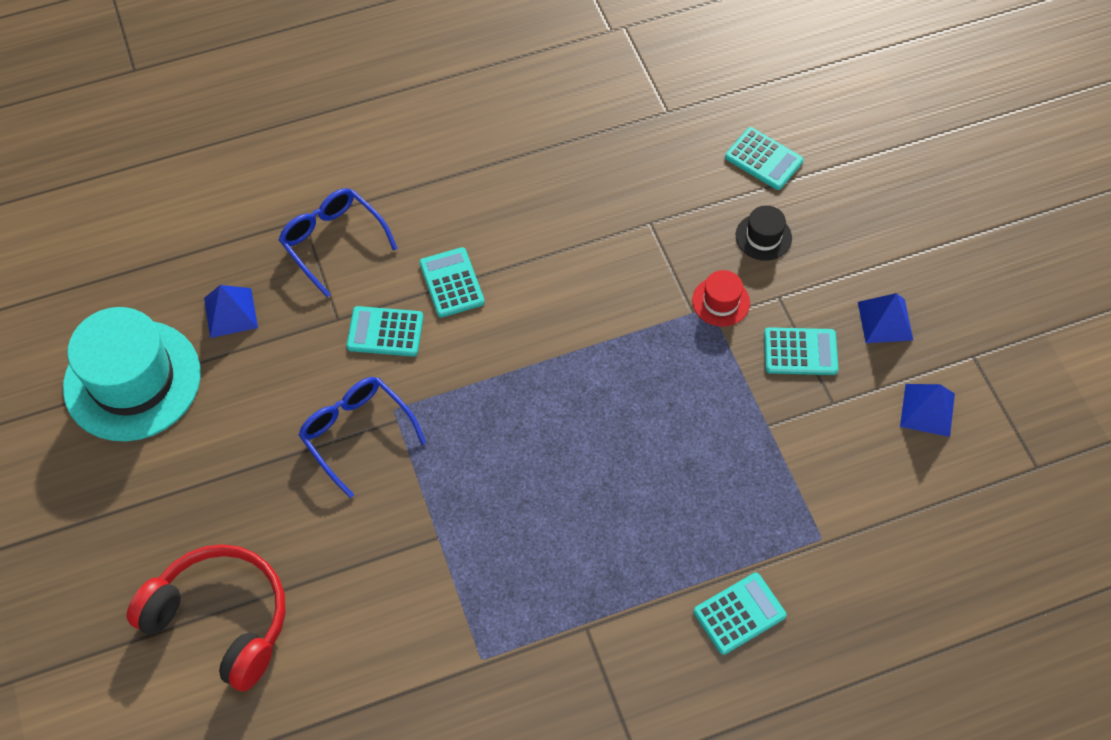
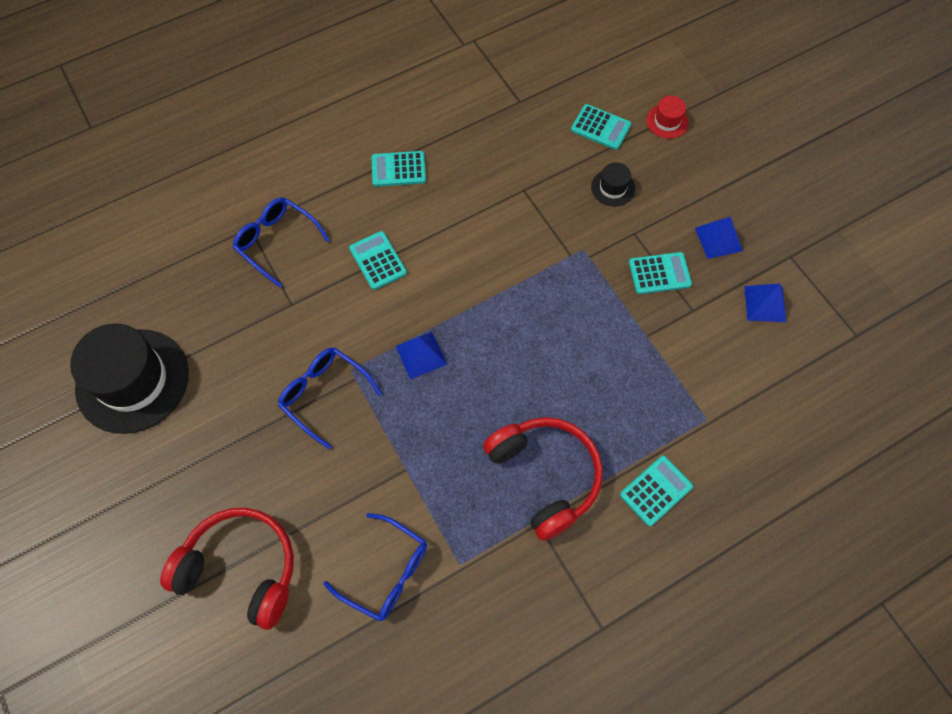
camera: 10 degrees left, 5 degrees up
(132, 380) = (132, 380): turquoise hat -> black hat
(231, 312) = (204, 312): blue pyramid -> blue pyramid (421, 355)
(385, 332) = (332, 308): turquoise calculator -> turquoise calculator (398, 169)
(392, 654) = (386, 572): none -> blue glasses
(606, 573) = (545, 476): none -> red headphones
(721, 301) = (590, 243): red hat -> red hat (667, 121)

